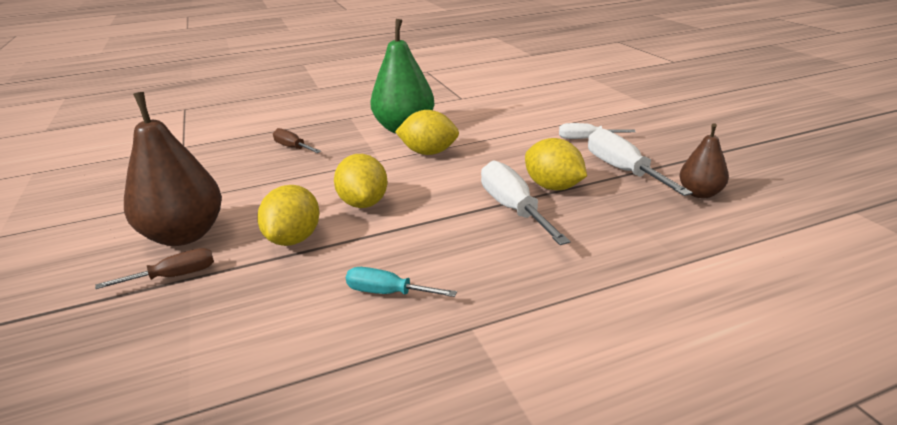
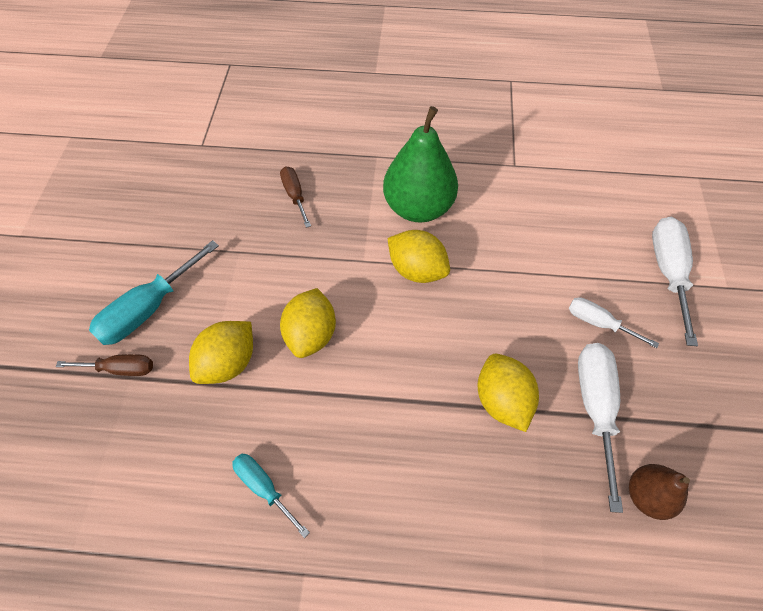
camera: 25 degrees right, 30 degrees up
(185, 235) = (149, 309): brown pear -> turquoise screwdriver
(513, 209) = (440, 418): white screwdriver -> white screwdriver (668, 272)

